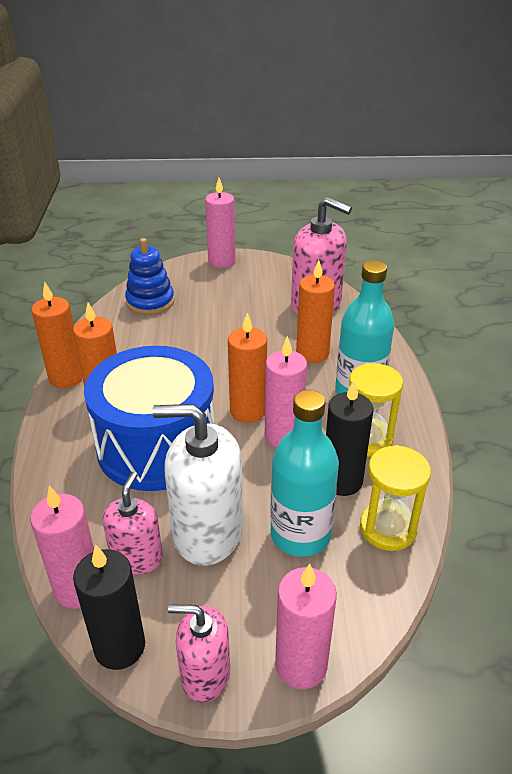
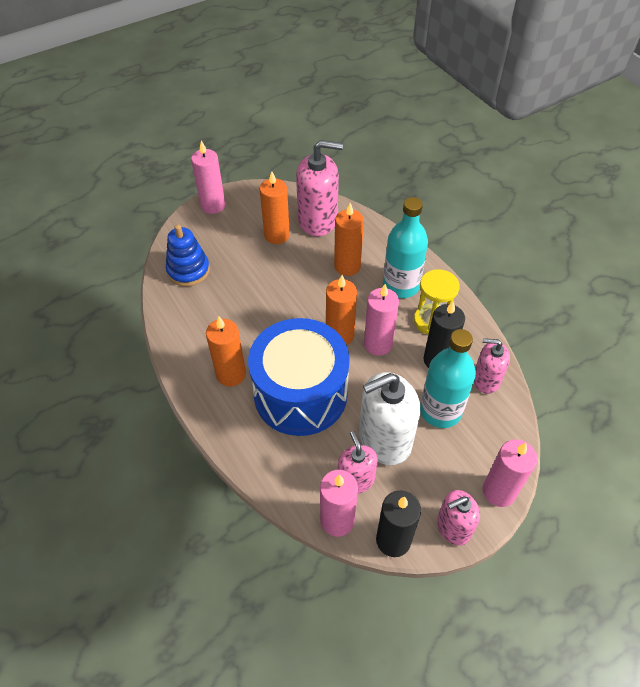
camera: 30 degrees left, 15 degrees up
(66, 377) = (183, 370): orange candle -> orange candle (277, 235)
(388, 528) = (486, 380): yellow hourglass -> pink soap dispenser

